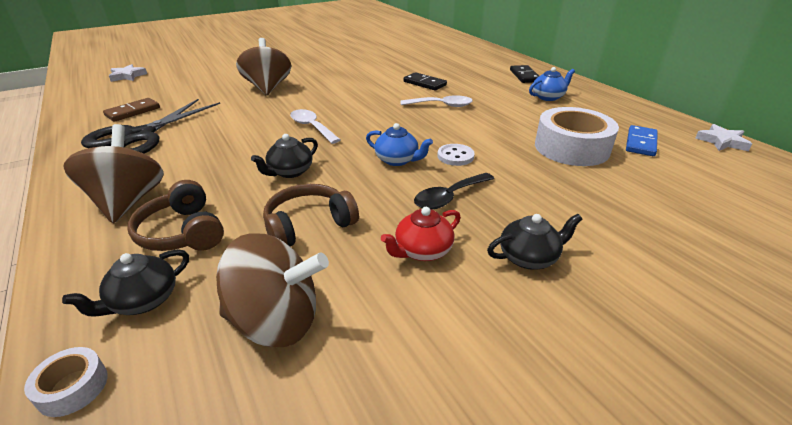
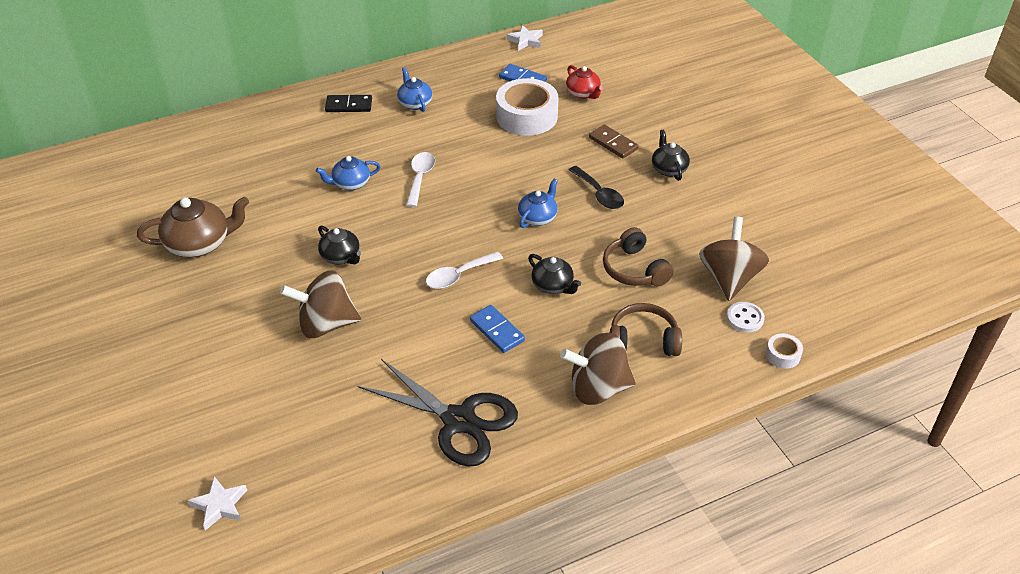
camera: 85 degrees left, 10 degrees up
(133, 112) = (380, 450): brown domino -> brown domino (613, 143)
(143, 301) = (717, 343): black teapot -> black teapot (341, 257)
(182, 232) = (643, 340): brown headphones -> brown headphones turned 150 degrees counterclockwise
(236, 146) = (497, 330): none -> blue domino
(352, 53) = (200, 243): none -> brown teapot
(422, 251) = (663, 214): red teapot -> red teapot (583, 93)
(424, 83) = (350, 183): black domino -> blue teapot
(455, 156) = (534, 182): white button -> white button (745, 318)

